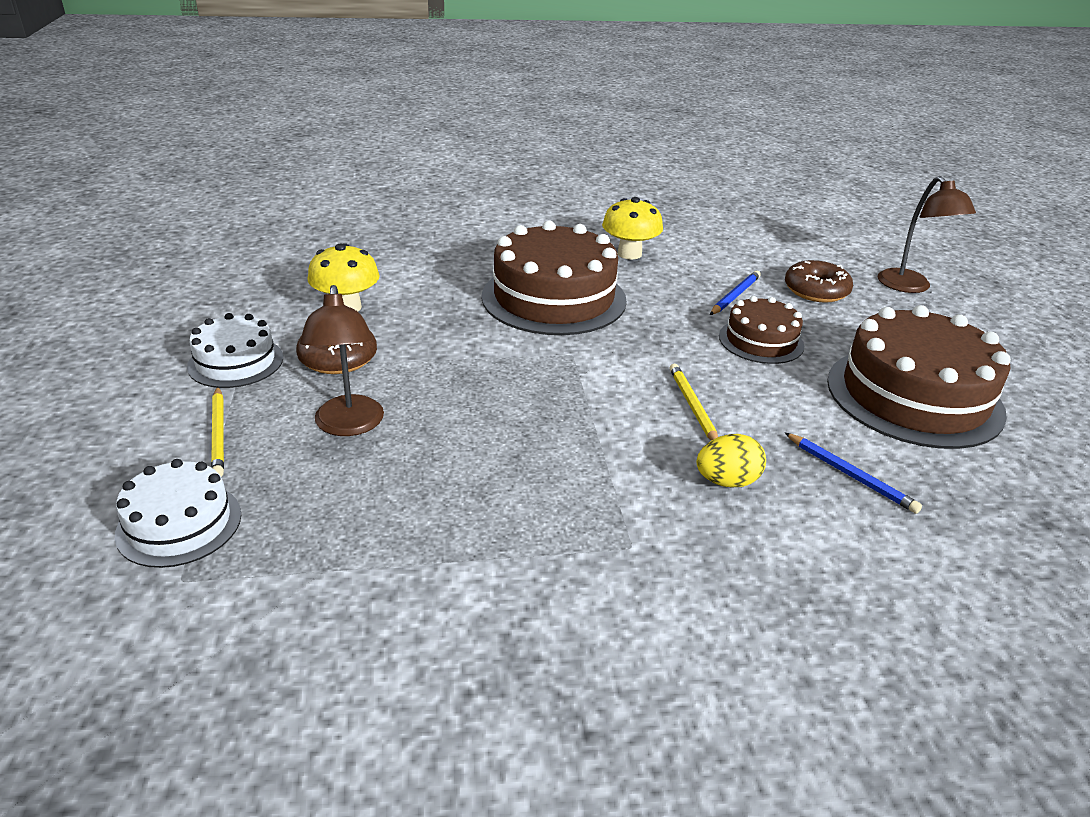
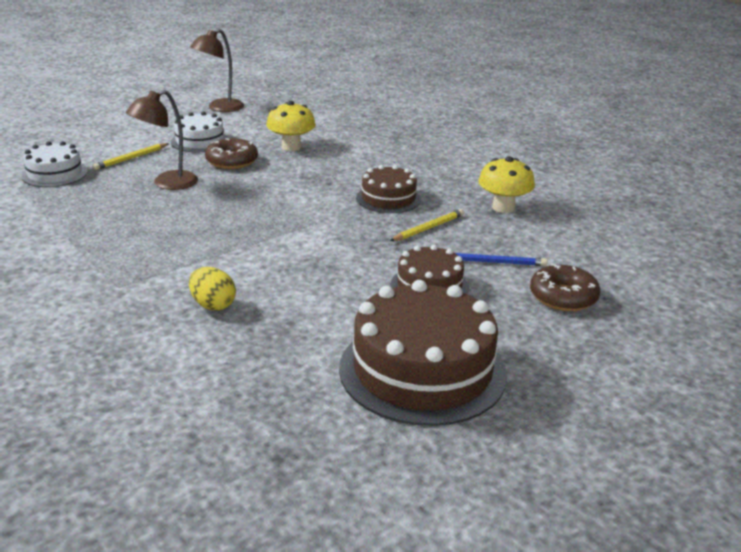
camera: 60 degrees right, 5 degrees down
(554, 298) = (388, 198): brown cake -> brown cake, size x0.54
(693, 406) = (296, 276): yellow pencil -> yellow pencil (428, 228)
(850, 475) = (265, 353): blue pencil -> none
(910, 287) = (654, 346): brown lamp -> brown lamp (219, 108)

